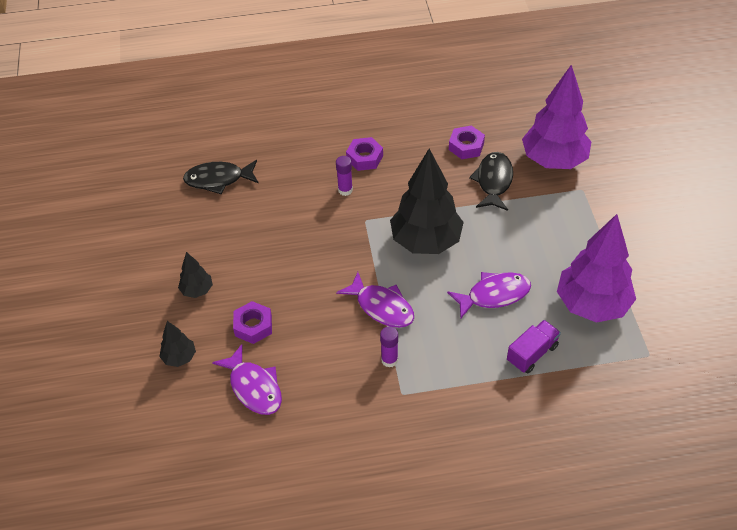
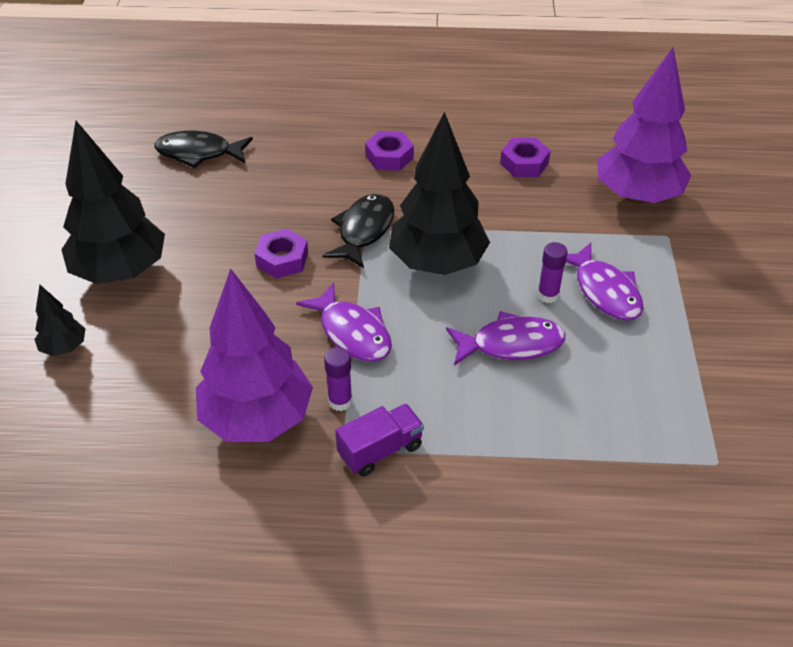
camera: 10 degrees right, 5 degrees down
(197, 290) = (120, 272): black tree -> black tree, size x2.18
(253, 326) = (174, 326): purple nut -> purple nut (282, 259)
(254, 387) = (145, 402): purple fish -> purple fish (604, 291)
(345, 190) = (352, 188): purple glue stick -> purple glue stick (548, 295)
(493, 181) = (549, 208): black fish -> black fish (364, 230)
(532, 353) = (544, 429): purple truck -> purple truck (380, 450)
(592, 304) = (647, 380): purple tree -> purple tree (257, 419)

